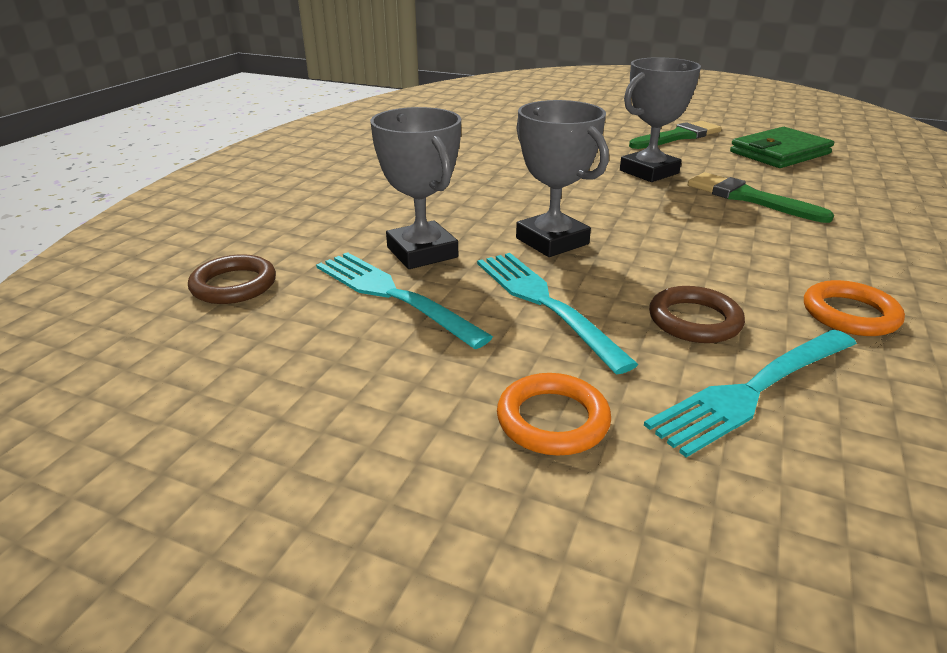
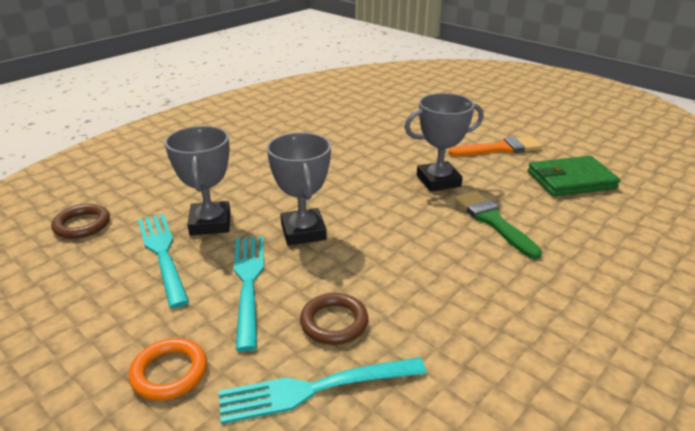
camera: 20 degrees right, 0 degrees up
(678, 136) = (499, 149): green brush -> orange brush
(850, 314) = (455, 347): orange ring -> none

